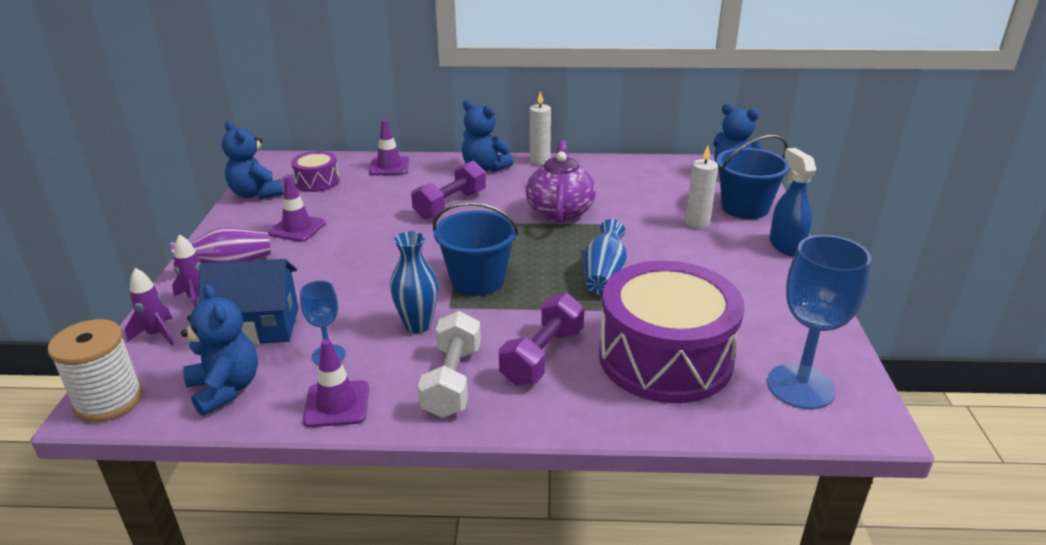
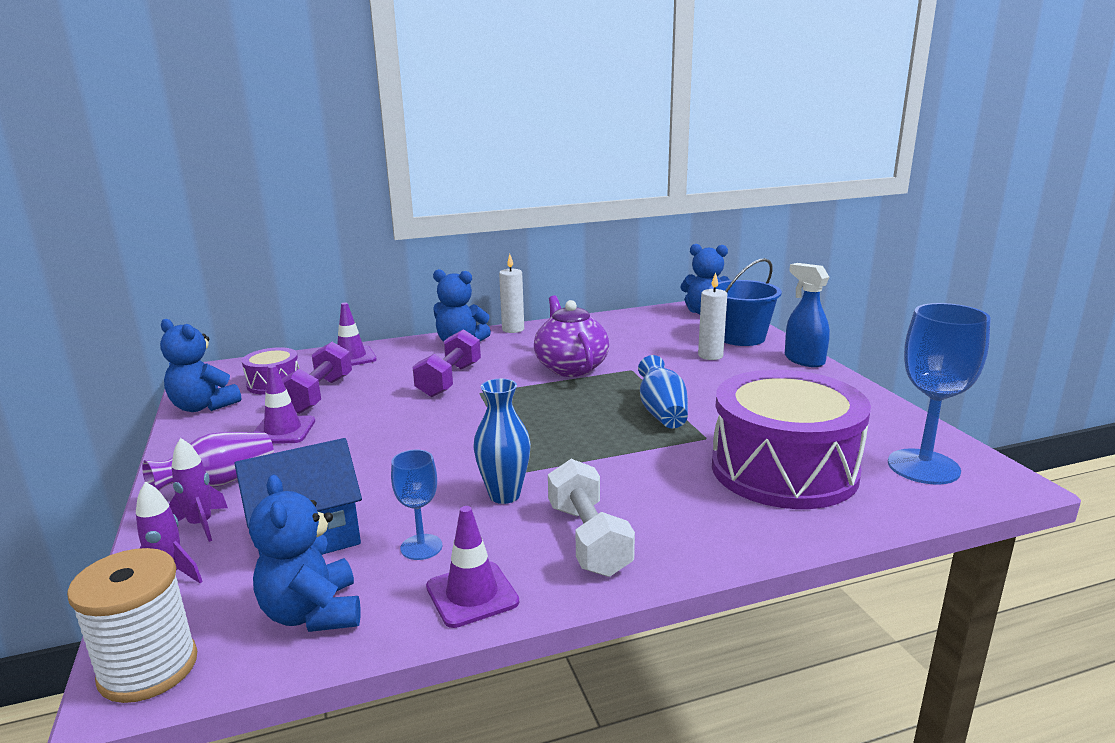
camera: 20 degrees left, 10 degrees down
(225, 389) = (313, 613): blue teddy bear -> blue teddy bear turned 150 degrees counterclockwise
(477, 280) = (536, 441): blue bucket -> none
(542, 356) = (664, 495): purple dumbbell -> purple dumbbell (319, 395)

